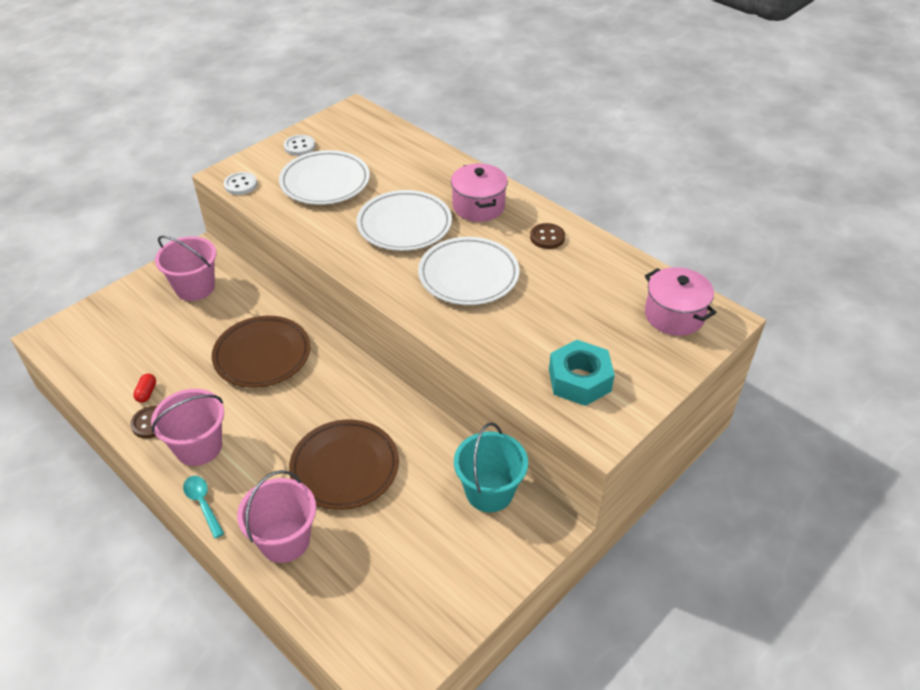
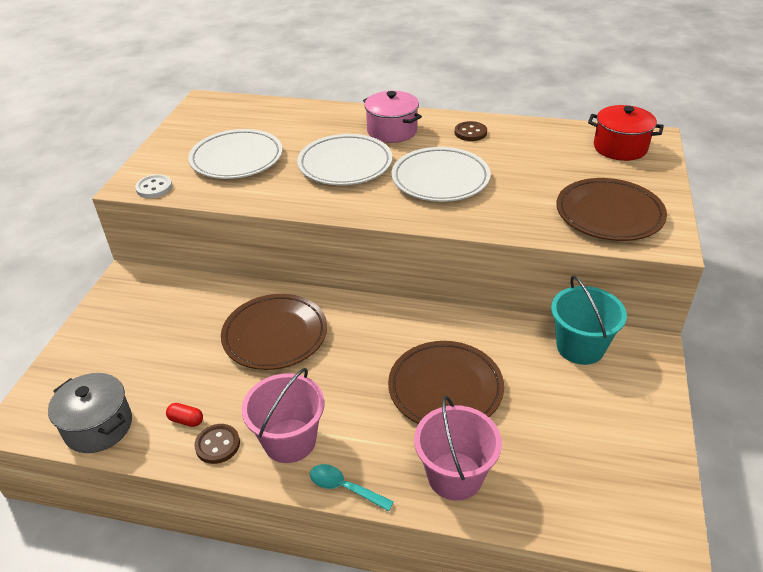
camera: 30 degrees left, 5 degrees down
(91, 367) = (98, 426): none -> grey pot
(147, 393) = (186, 420): red capsule -> red capsule turned 45 degrees counterclockwise
(195, 287) = (148, 309): pink bucket -> none
(299, 146) = (182, 141): white button -> none
(579, 380) = (609, 214): turquoise nut -> brown plate
(674, 315) = (620, 148): pink pot -> red pot

